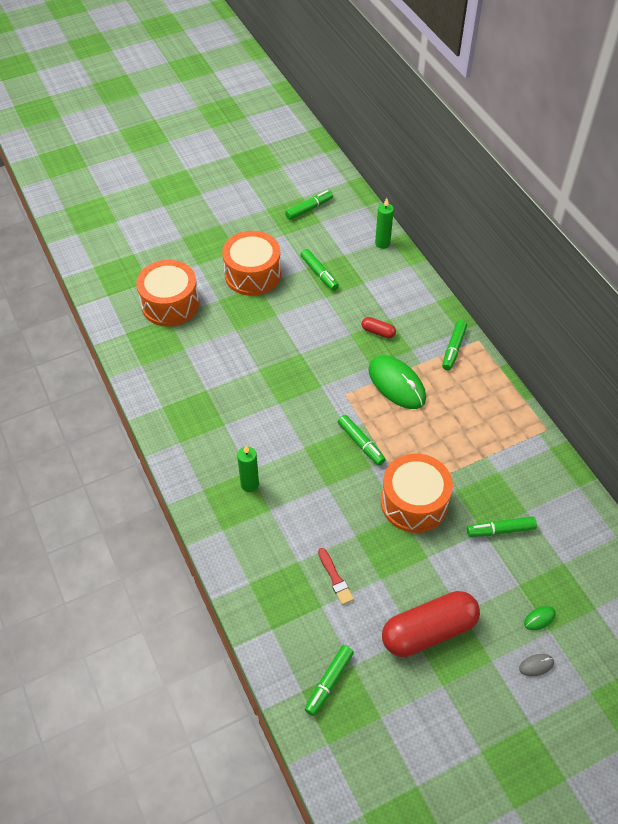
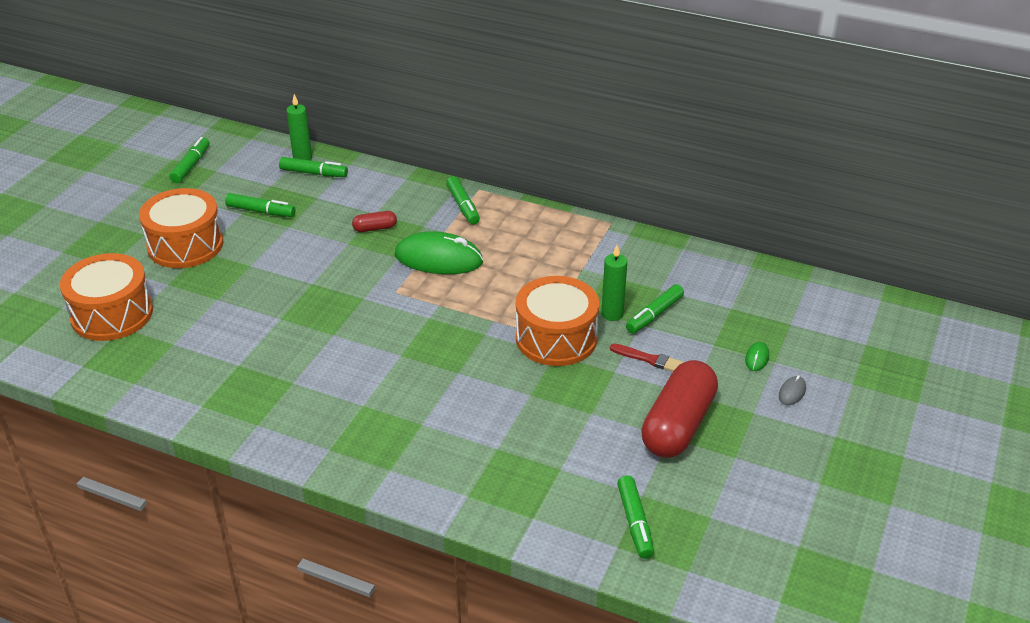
camera: 40 degrees left, 15 degrees down
(249, 484) = (377, 416): green candle -> green candle (612, 314)
(335, 578) = (548, 439): red brush -> red brush (648, 359)
(361, 443) = (455, 321): green marker -> green marker (314, 173)

